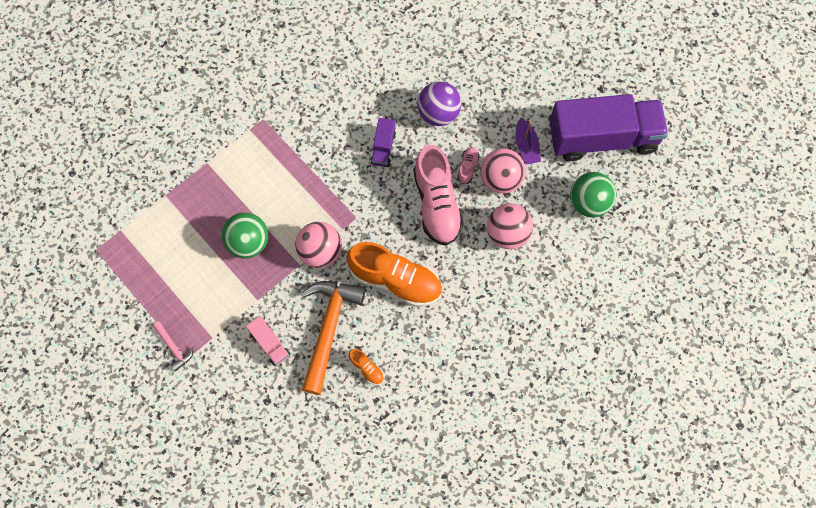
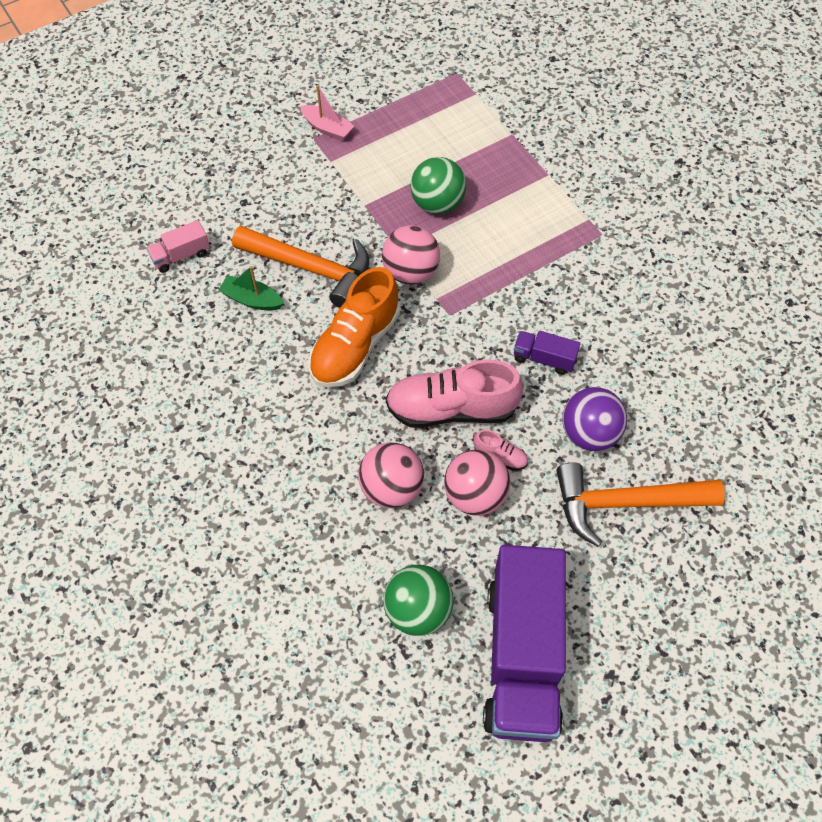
camera: 100 degrees right, 10 degrees down
(174, 348) = (327, 128): pink hammer -> pink boat
(270, 344) = (308, 211): pink truck -> pink truck (181, 255)
(366, 368) = (252, 299): orange shoe -> green boat
(486, 89) = (624, 503): none -> orange hammer
(526, 146) = (523, 540): purple boat -> none

